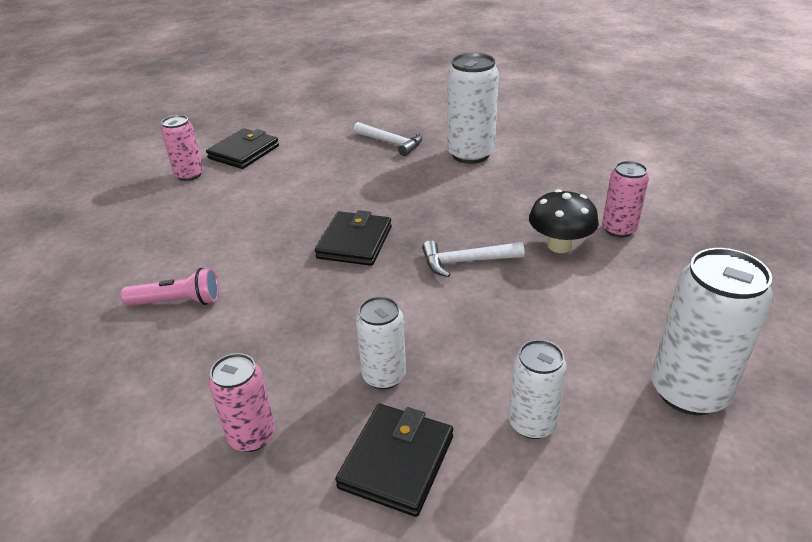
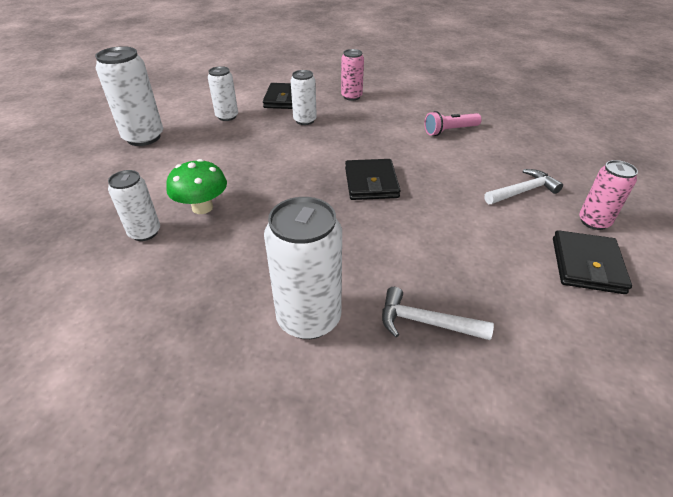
camera: 160 degrees right, 5 degrees up
(465, 262) = (278, 182): white hammer -> white hammer (523, 191)
(559, 245) = (202, 207): black mushroom -> green mushroom
(618, 229) = (145, 232): pink can -> white can

